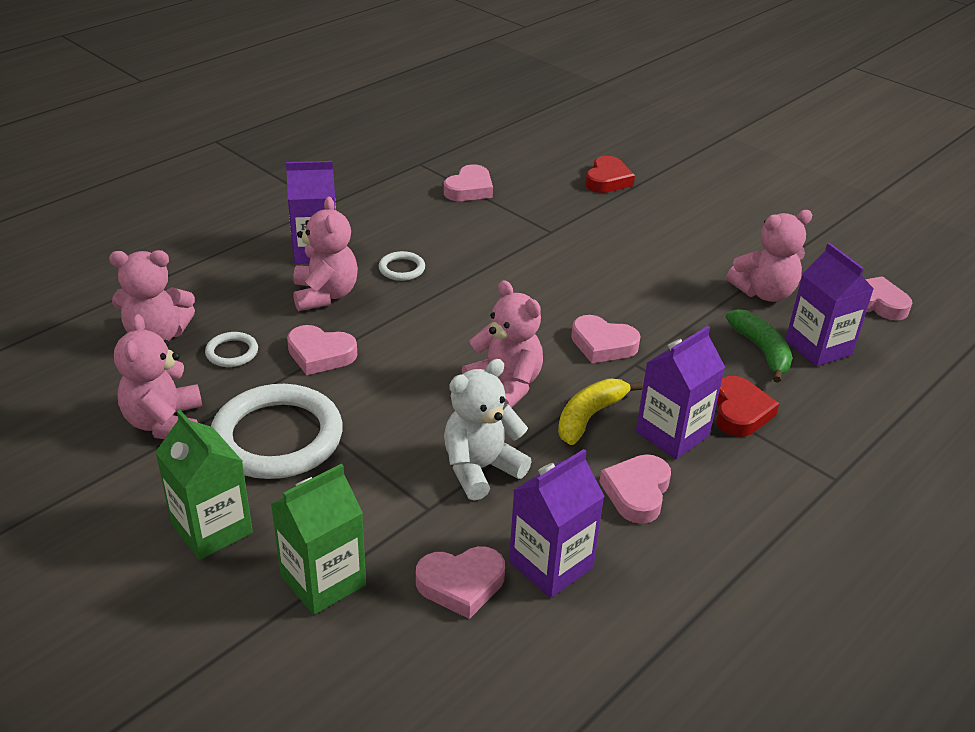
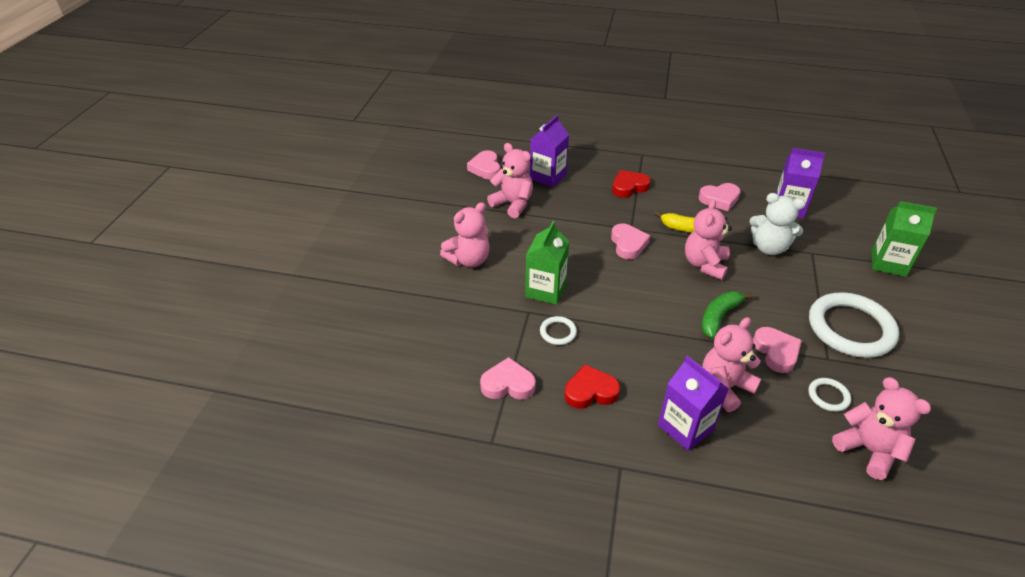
camera: 120 degrees left, 5 degrees up
(165, 423) = (909, 383): pink teddy bear -> pink teddy bear (468, 260)
(212, 529) = (923, 314): green carton -> green carton (545, 290)
(402, 269) = (652, 364): white ring -> white ring (558, 332)
(461, 584) = (832, 226): pink heart -> none
(607, 180) = (424, 311): red heart -> red heart (590, 391)
(672, 434) = (669, 201): purple carton -> none
(761, 351) = (571, 192): green banana -> green banana (719, 317)

